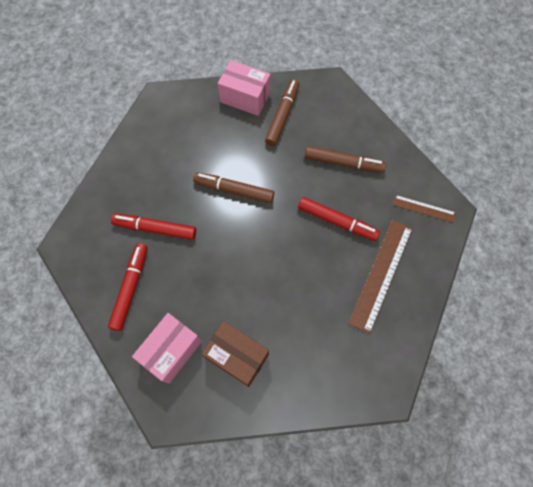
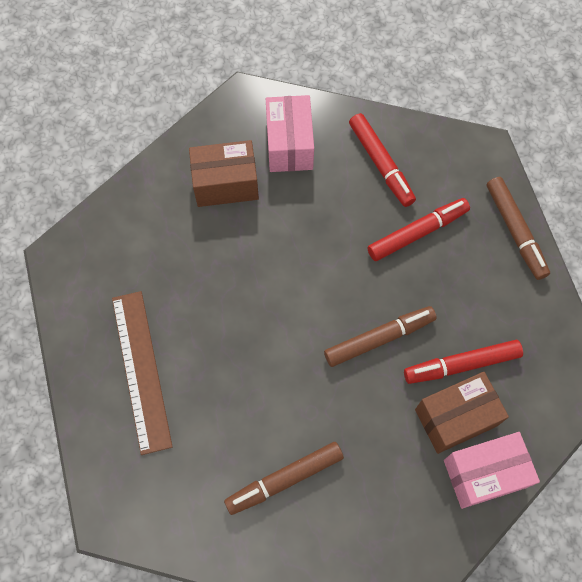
camera: 140 degrees right, 0 degrees up
(234, 128) = (455, 417): none -> brown box
(282, 116) = (414, 486): brown marker -> brown marker (515, 231)
(337, 221) = (234, 394): red marker -> red marker (461, 365)
(424, 208) = (143, 494): brown ruler -> none

